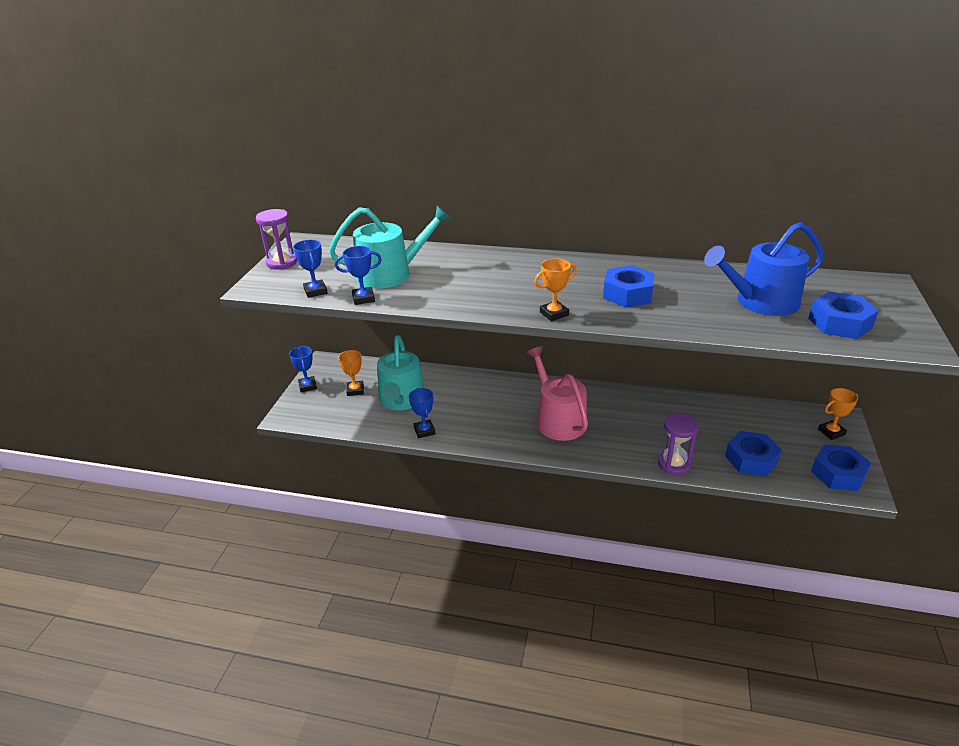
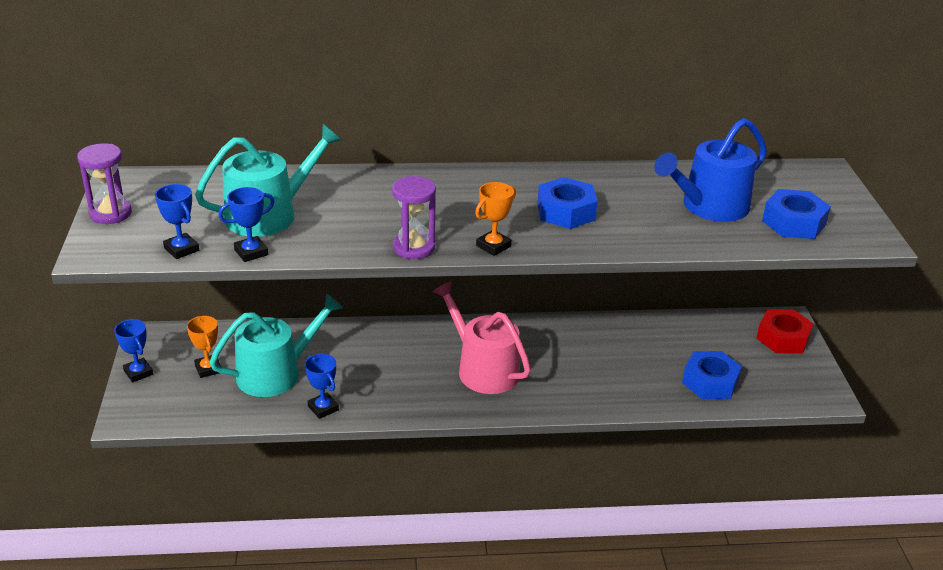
camera: 20 degrees left, 0 degrees up
(401, 400) = (276, 373): turquoise watering can -> turquoise watering can turned 105 degrees counterclockwise
(674, 464) = (630, 401): purple hourglass -> purple hourglass (414, 248)
(831, 432) = (783, 338): orange trophy -> red nut
(838, 473) = (800, 383): blue nut -> none

